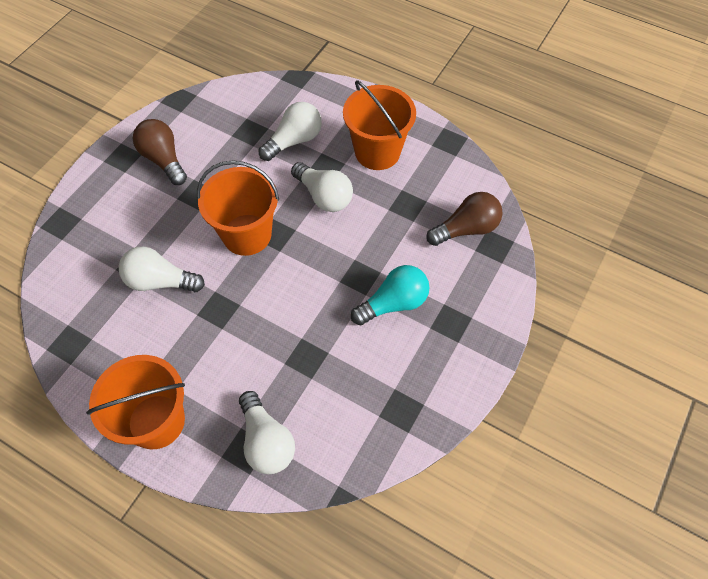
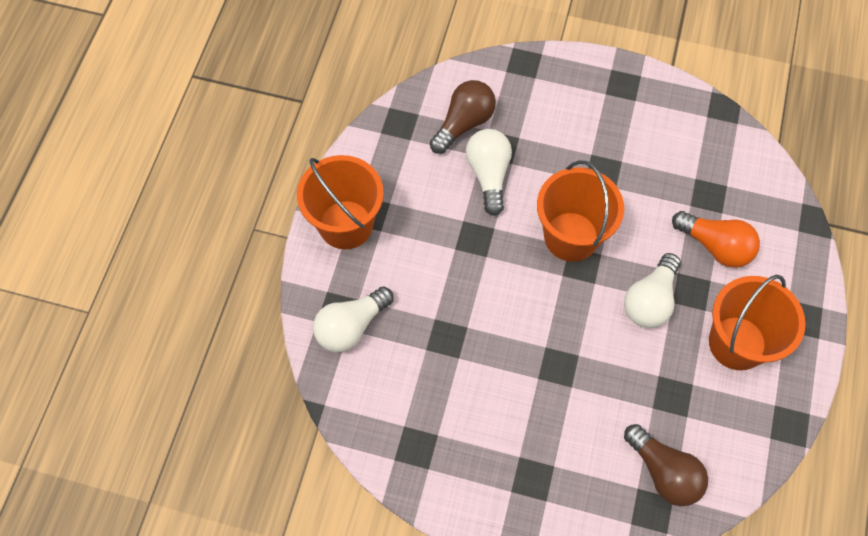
camera: 75 degrees right, 5 degrees up
(164, 159) = (635, 124): brown light bulb -> brown light bulb (464, 123)
(294, 141) = (715, 246): white light bulb -> orange light bulb
(393, 303) = (536, 410): turquoise light bulb -> none

